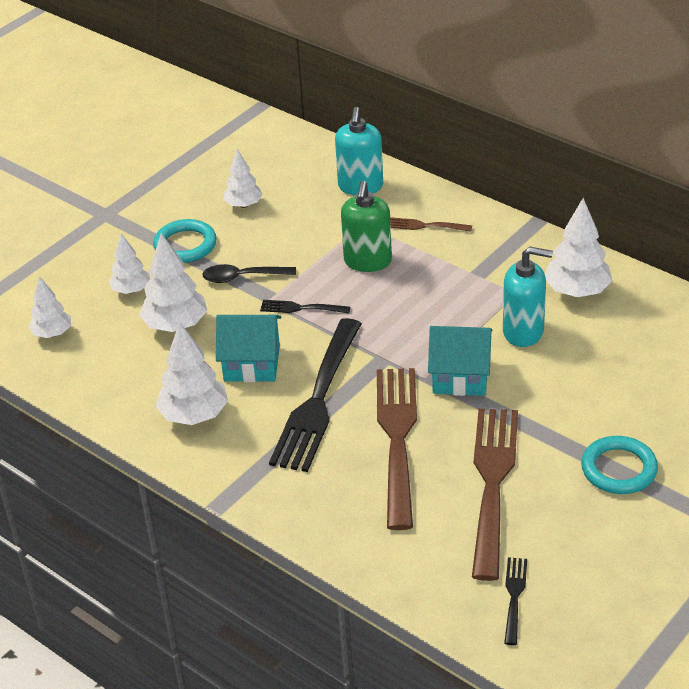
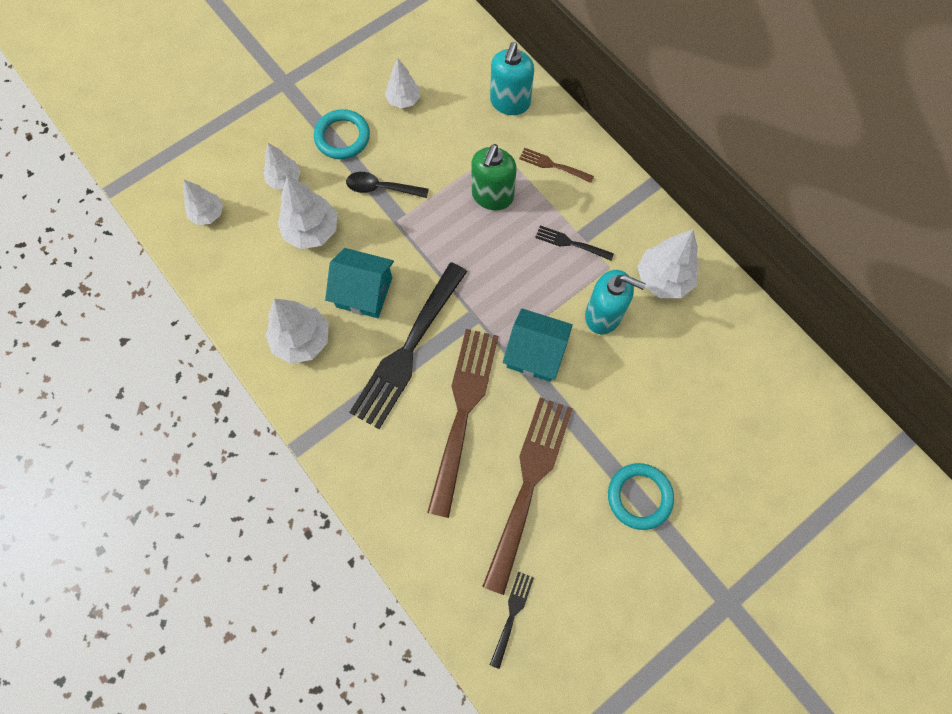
camera: 10 degrees right, 30 degrees up
(302, 308) = (422, 238): black fork -> black fork (571, 243)

